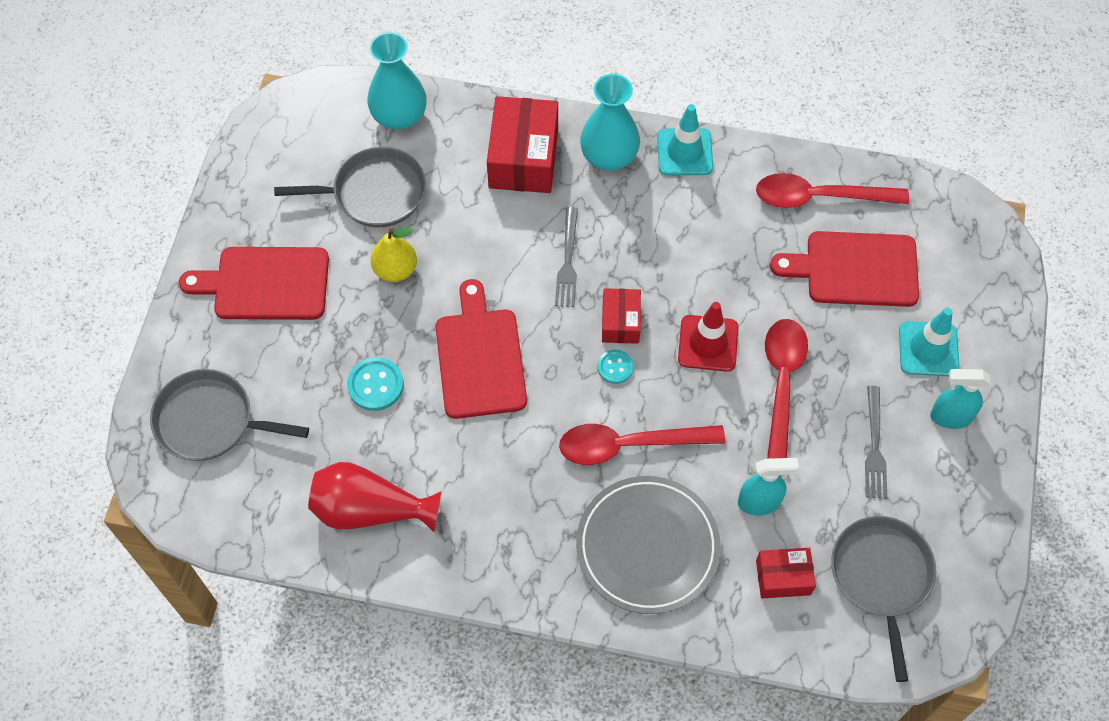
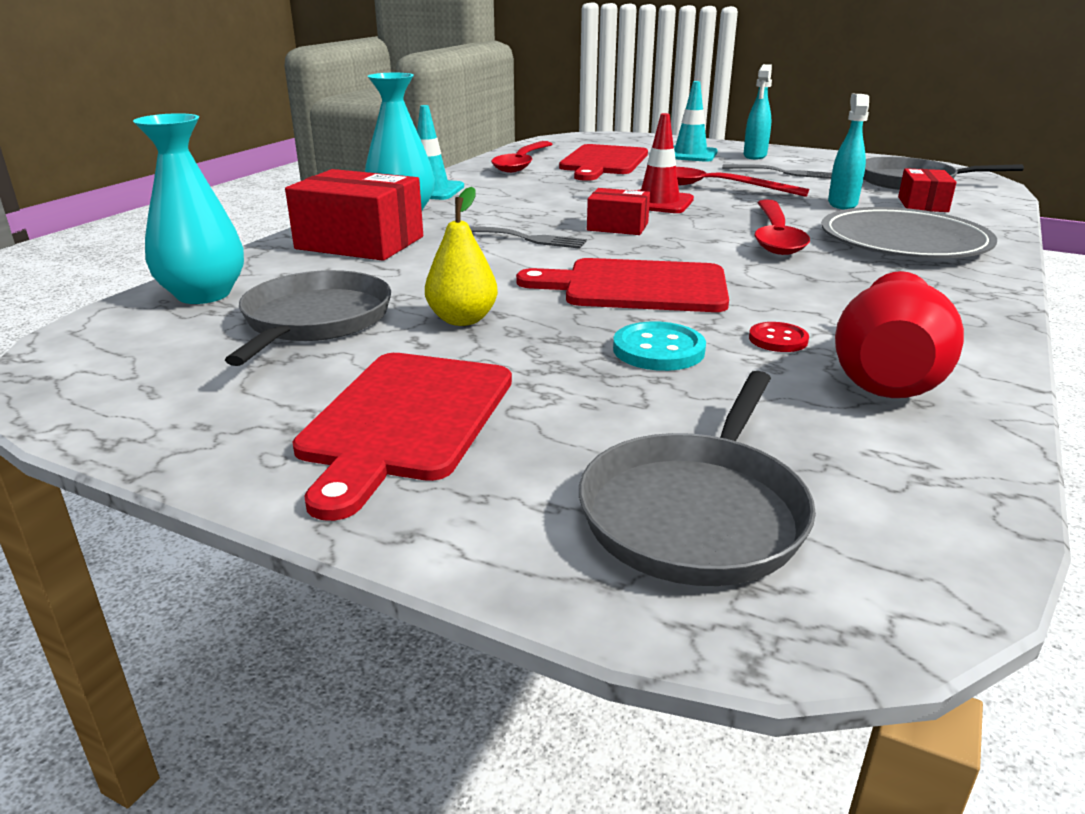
camera: 75 degrees left, 35 degrees down
(407, 450) = (778, 339): none -> red button
(615, 367) = (674, 233): turquoise button -> none

